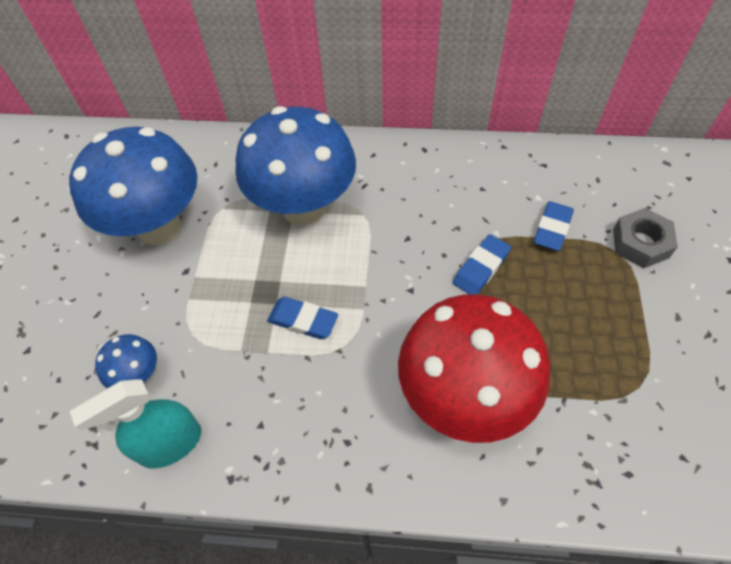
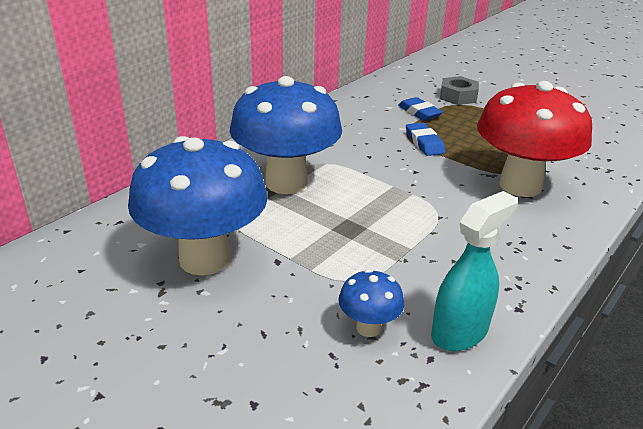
camera: 60 degrees left, 25 degrees down
(170, 444) = (460, 332): turquoise spray bottle -> turquoise spray bottle turned 135 degrees counterclockwise
(303, 320) = (396, 221): blue eraser -> none

